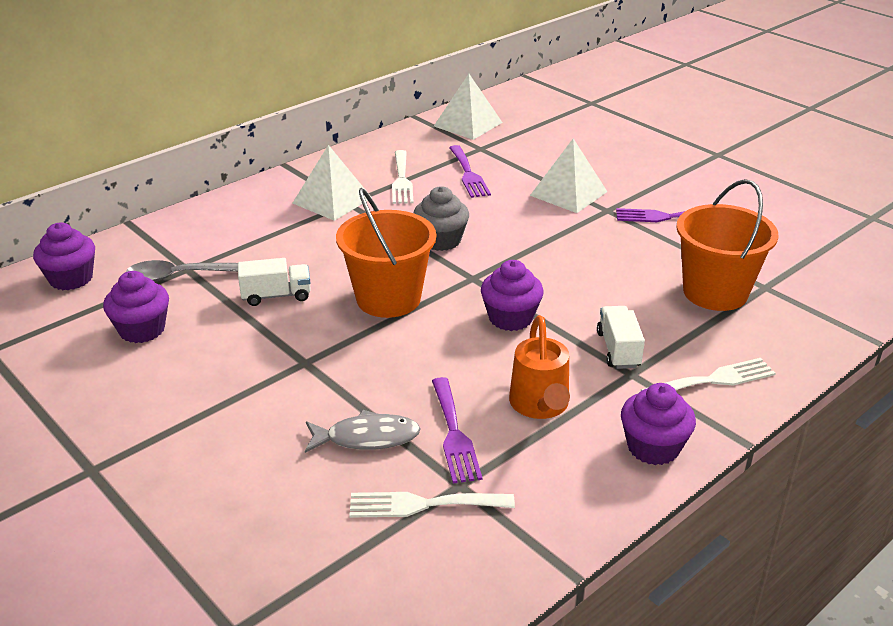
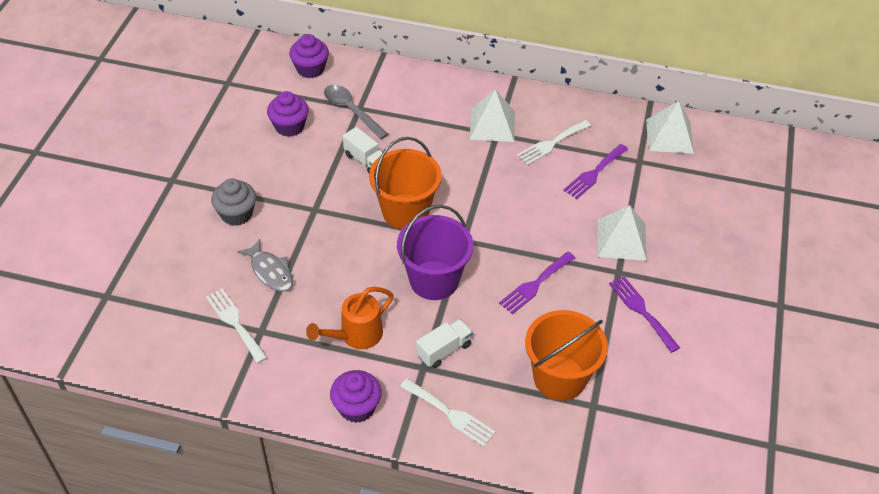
camera: 55 degrees right, 15 degrees up
(441, 240) = (493, 203): grey cupcake -> grey cupcake (236, 214)
(454, 434) = (301, 308): purple fork -> purple fork (535, 284)
(510, 318) = (434, 280): purple cupcake -> purple bucket

